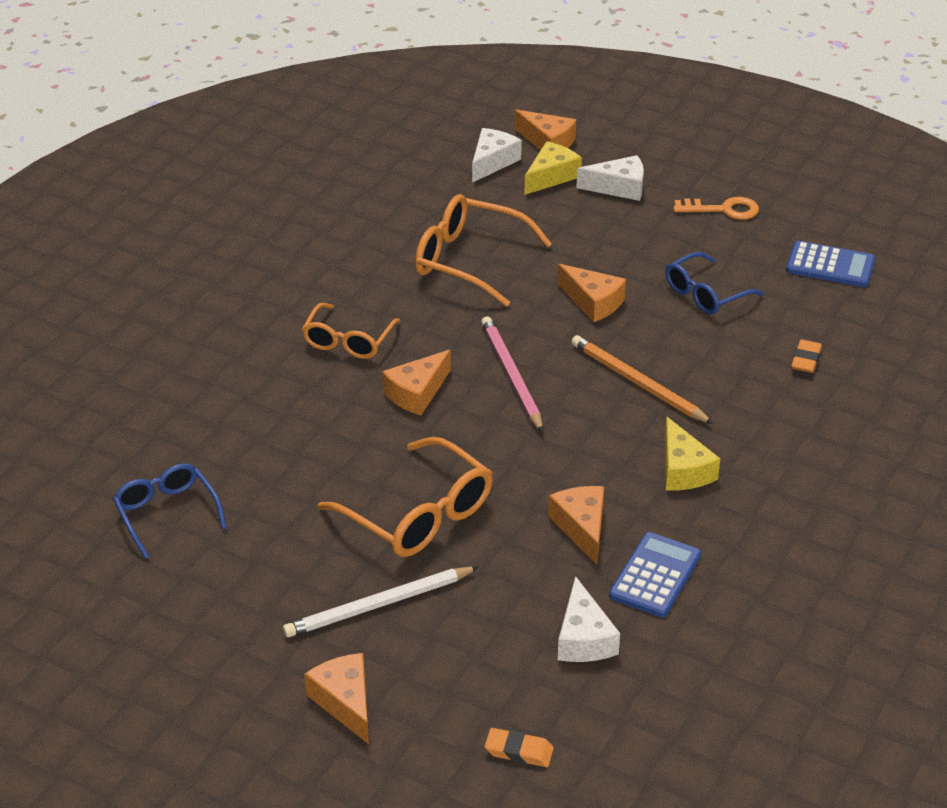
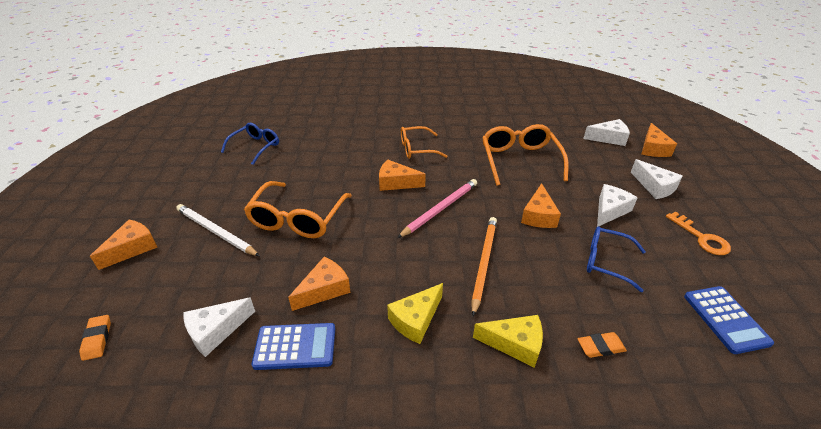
camera: 60 degrees right, 0 degrees up
(551, 176) = (626, 160): yellow cheese -> yellow cheese (515, 344)
(630, 245) = (610, 210): none -> white cheese

